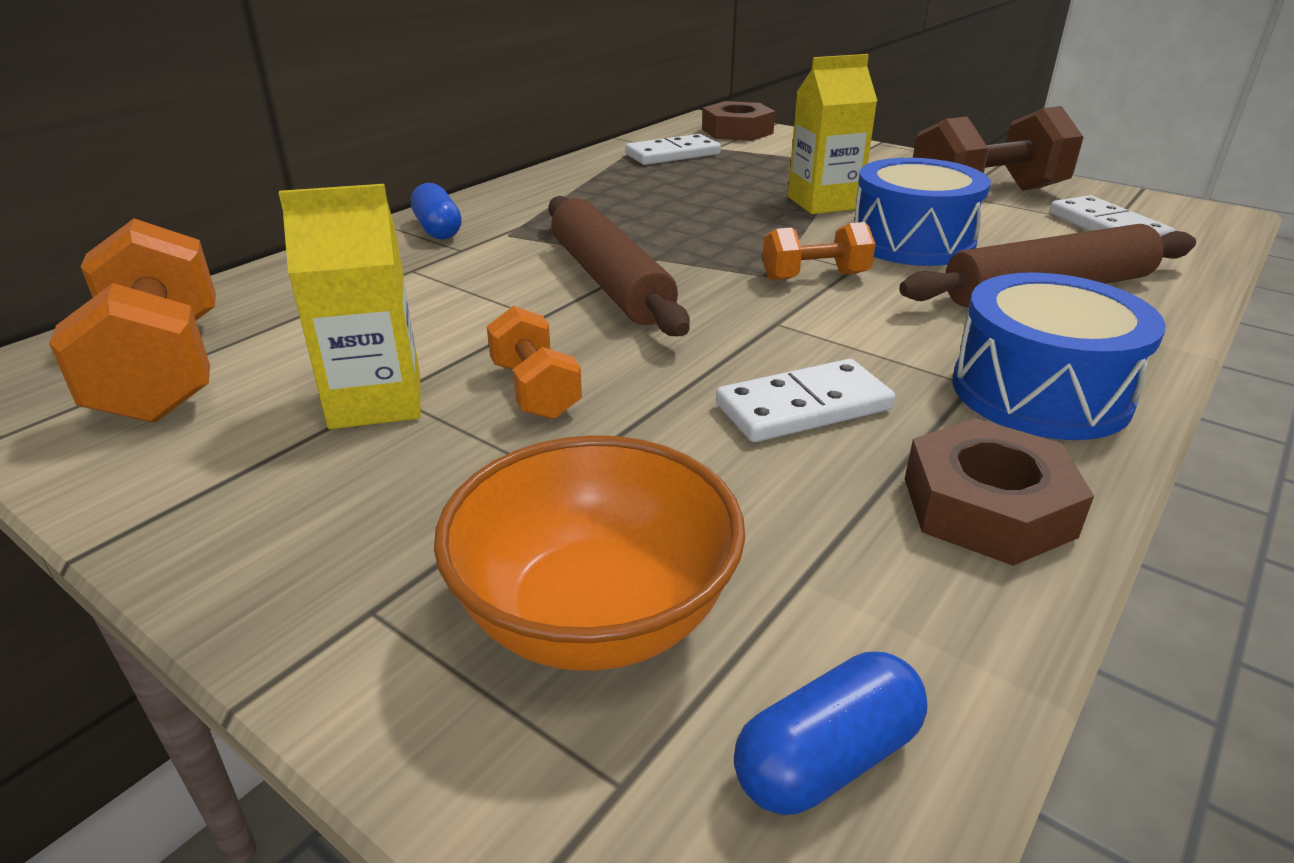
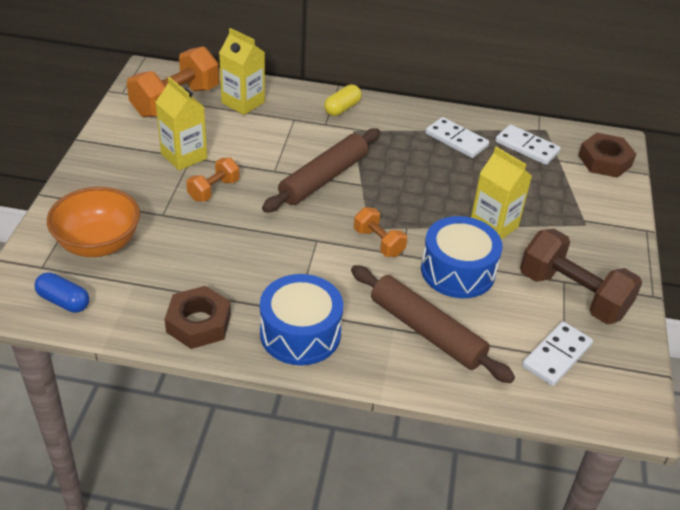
camera: 60 degrees right, 10 degrees up
(291, 301) = (243, 102): none -> yellow carton
(438, 229) = (342, 108): blue capsule -> yellow capsule
(803, 407) = (243, 263): white domino -> white domino (456, 140)

